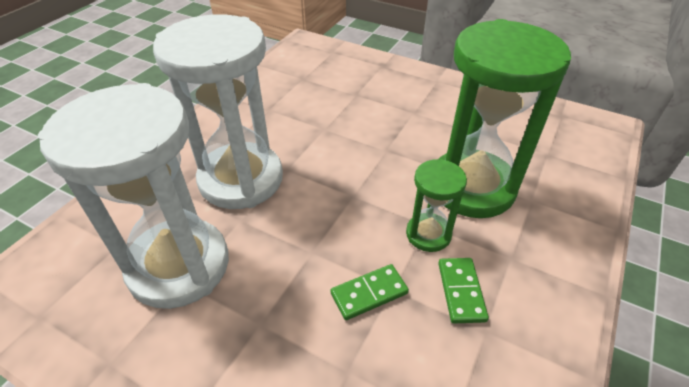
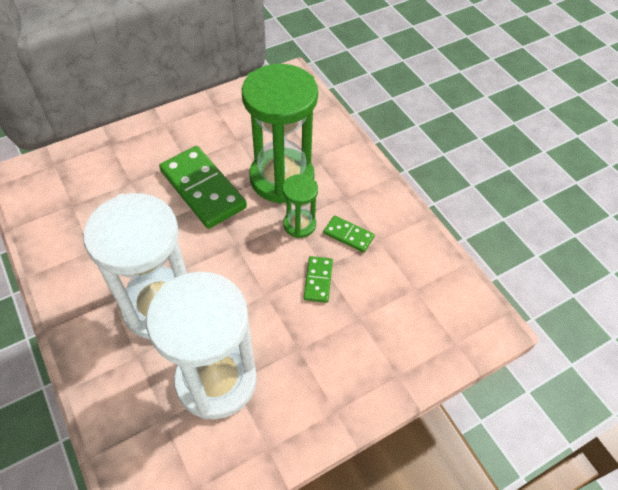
camera: 60 degrees left, 10 degrees up
(394, 139) = (202, 189): none -> green domino

